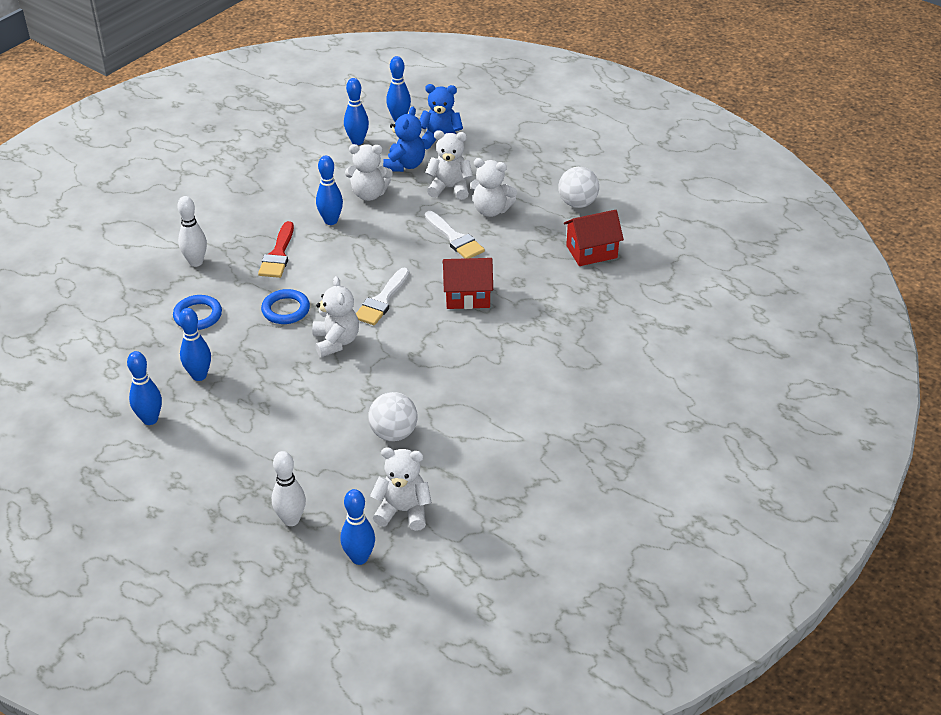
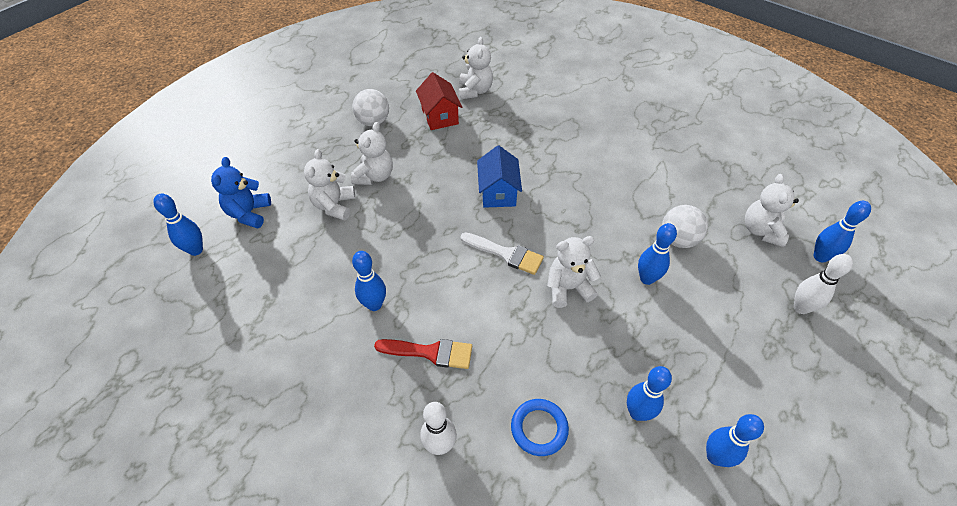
camera: 90 degrees left, 10 degrees up
(286, 310) = (524, 336): blue ring -> none
(357, 141) = (227, 288): blue bowling pin -> blue bowling pin (647, 278)
(369, 194) = (332, 272): white teddy bear -> white teddy bear (475, 91)
(405, 165) = (285, 242): blue teddy bear -> none
(455, 238) = (414, 201): white brush -> none
(467, 296) = (498, 192): red house -> blue house

